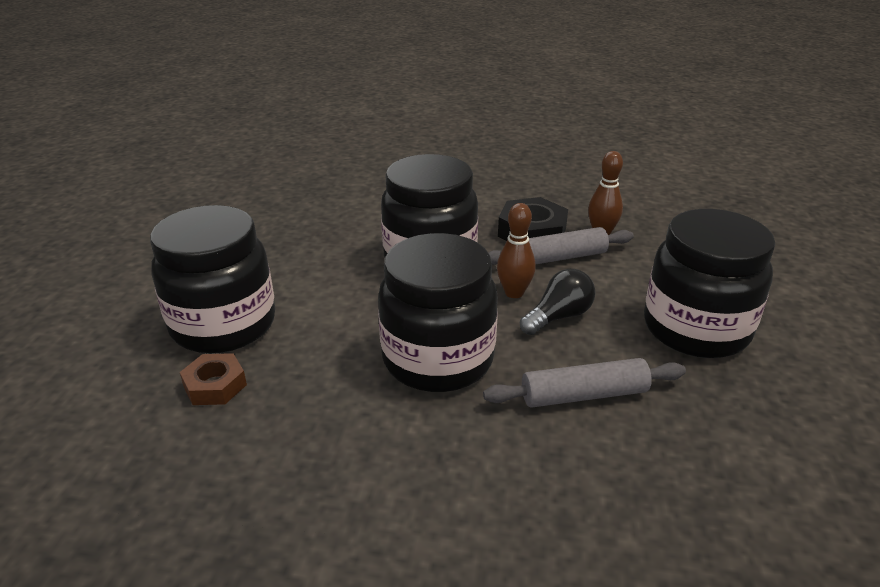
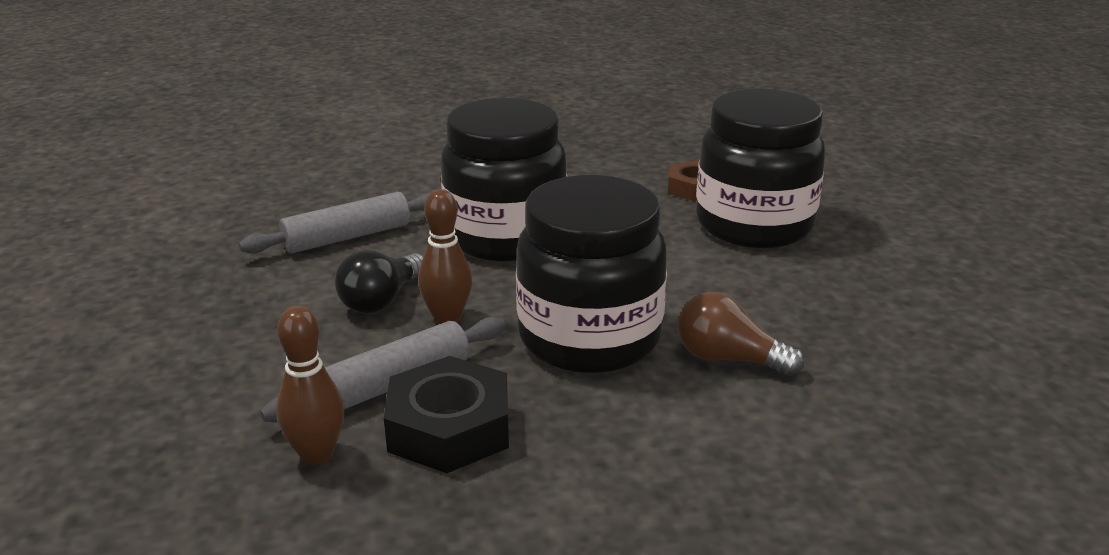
camera: 160 degrees right, 5 degrees down
(361, 235) = (729, 359): none -> brown light bulb
(696, 329) = (202, 318): black jar -> none

